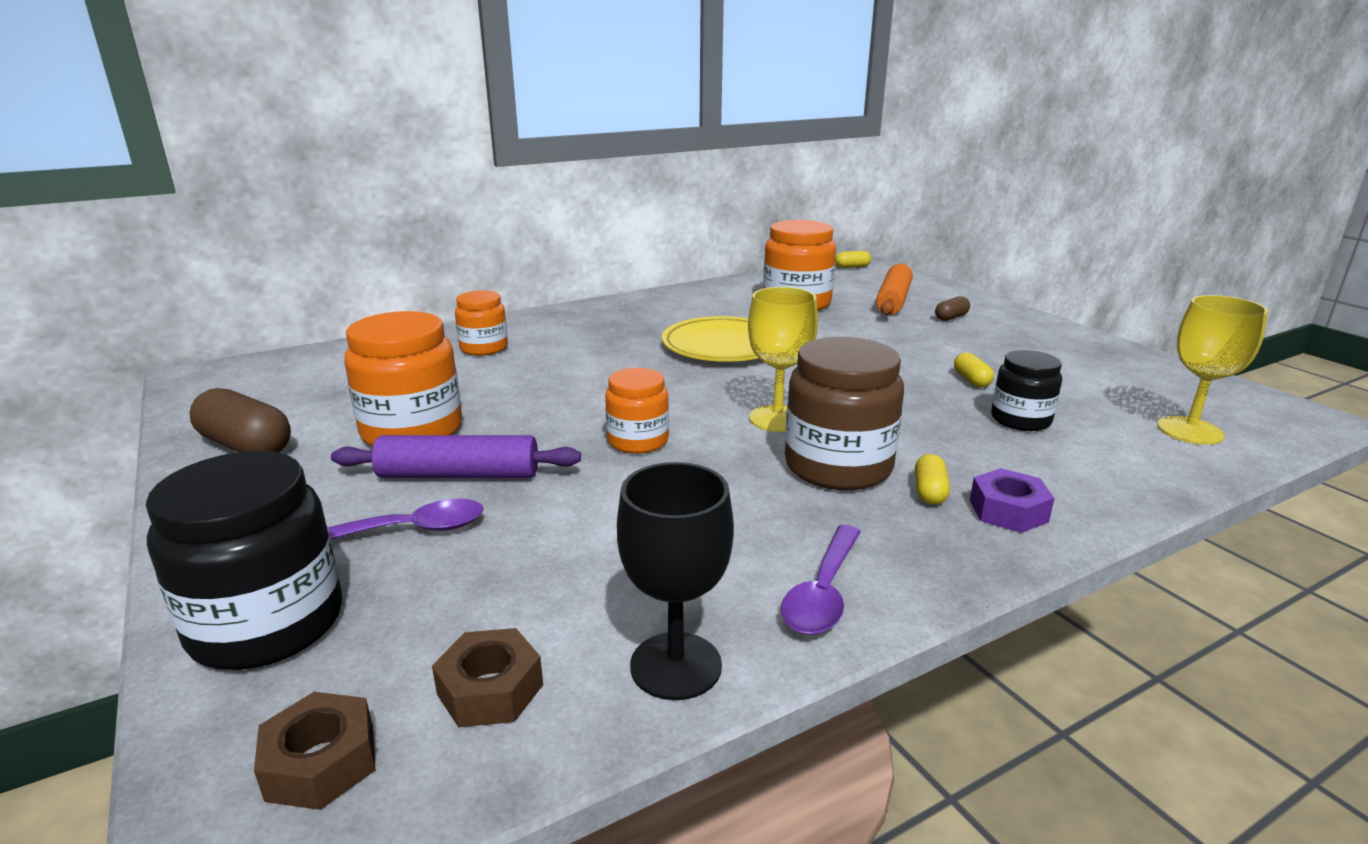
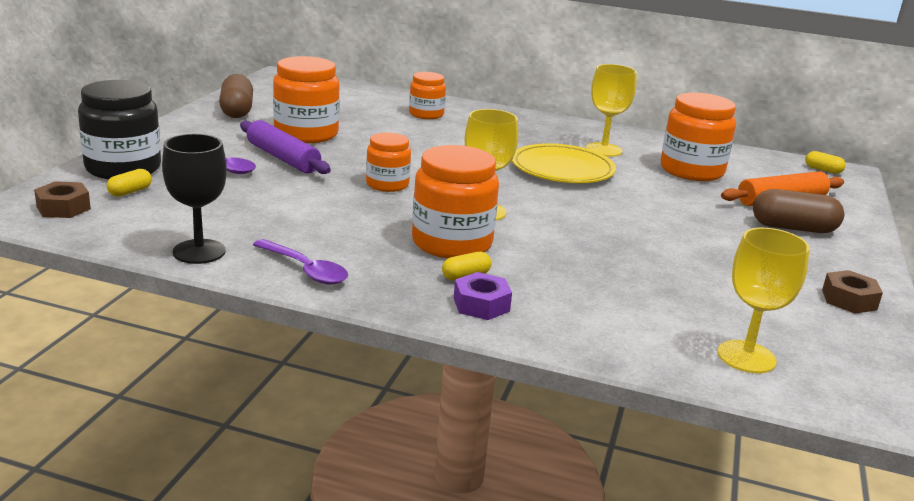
camera: 45 degrees right, 0 degrees up
(490, 689) = (136, 221): brown nut -> brown nut (849, 300)
(704, 314) = (603, 150): none -> yellow goblet
(823, 592) = (306, 270): purple spoon -> purple spoon turned 120 degrees counterclockwise
(838, 466) = (452, 243): brown jar -> orange jar
(951, 317) = (793, 228): brown capsule -> brown capsule, size x1.92
(971, 380) = (673, 258): yellow capsule -> yellow capsule (130, 192)
(1020, 420) = (634, 287): black jar -> none

